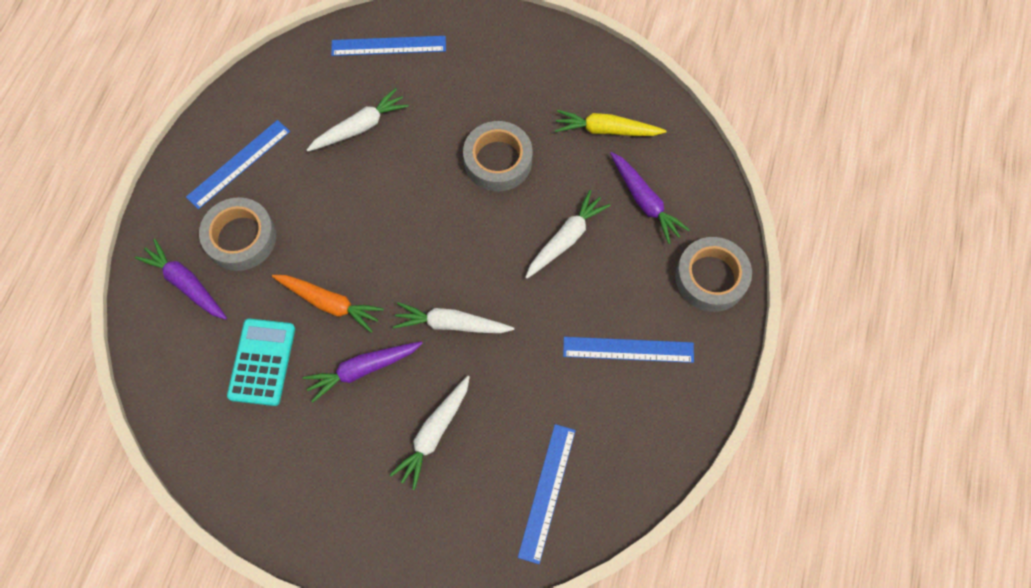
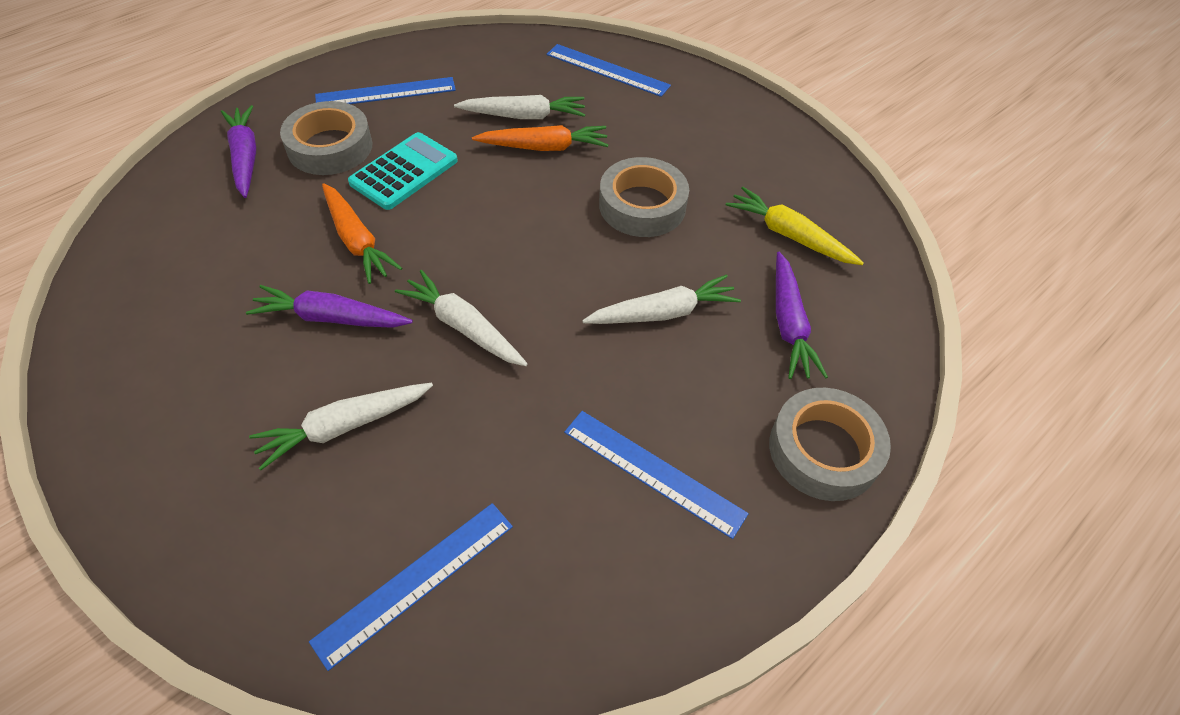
camera: 30 degrees right, 15 degrees down
(262, 362) = (242, 256): turquoise calculator -> turquoise calculator (404, 172)
(396, 148) = (544, 147): none -> orange carrot

